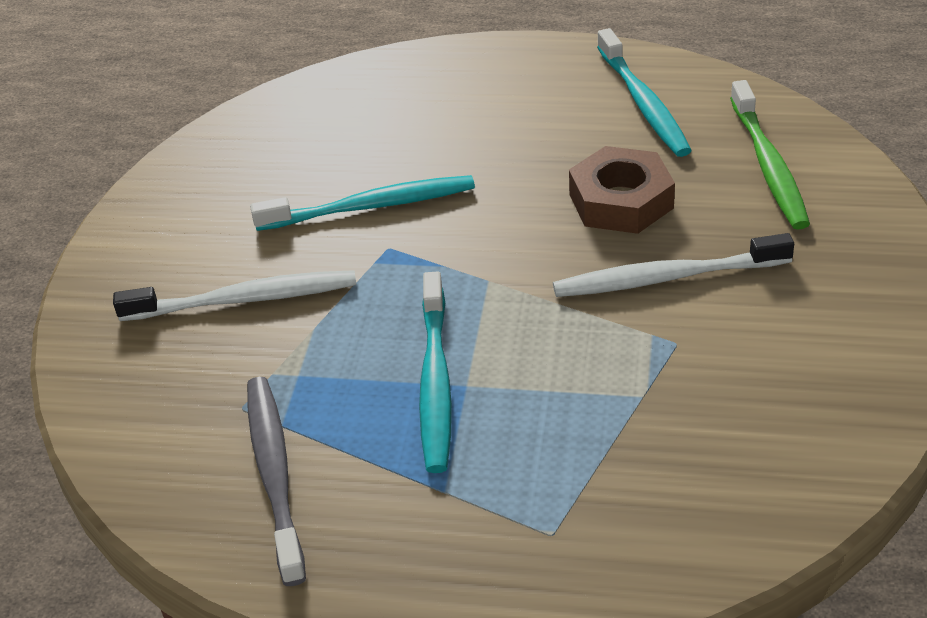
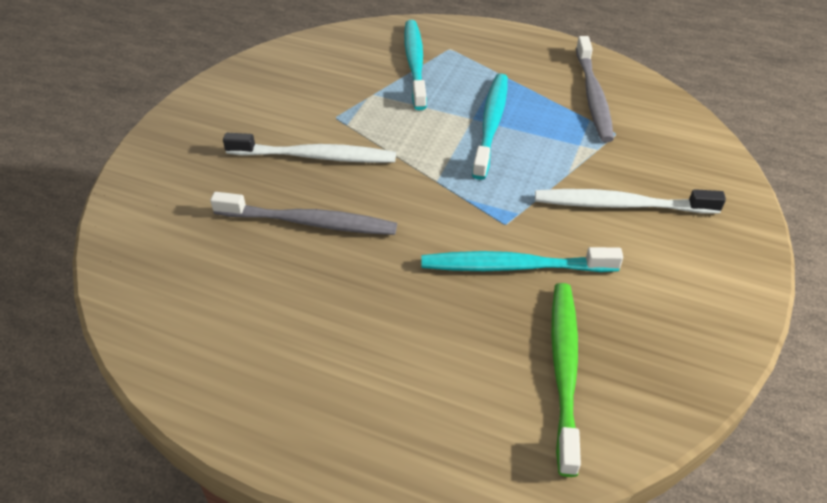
camera: 170 degrees left, 5 degrees up
(621, 201) = (309, 222): brown nut -> grey toothbrush
(643, 103) = (224, 325): turquoise toothbrush -> turquoise toothbrush (415, 63)
(768, 165) = (176, 227): green toothbrush -> green toothbrush (564, 370)

